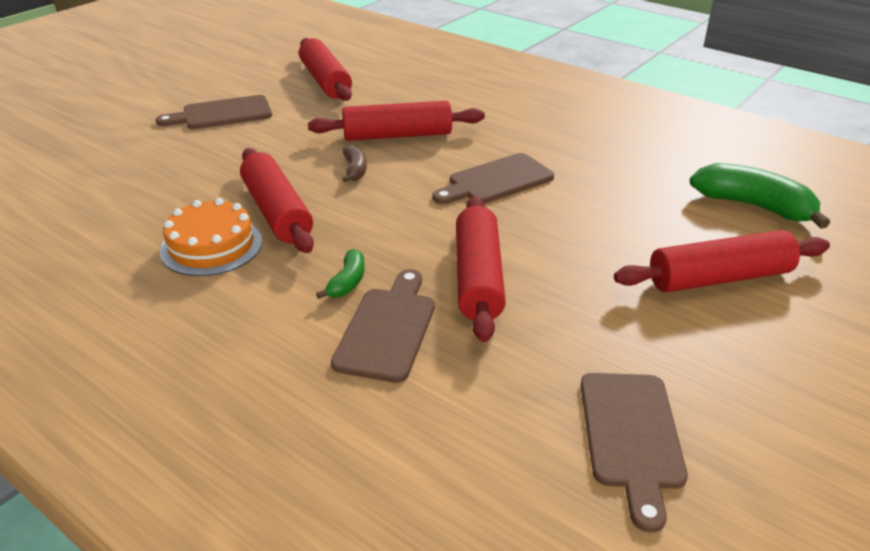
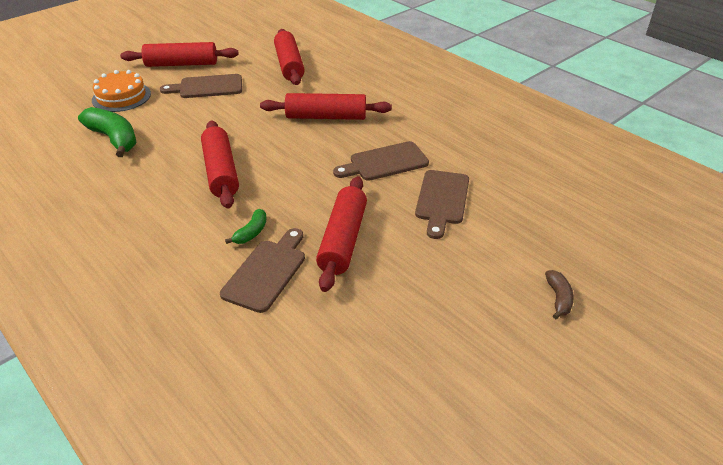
camera: 10 degrees right, 5 degrees up
(211, 246) = (169, 194): orange cake -> orange cake (121, 97)
(355, 170) = (286, 143): brown banana -> brown banana (558, 298)
(631, 436) = (404, 374): brown cutting board -> brown cutting board (442, 200)
(719, 278) = (519, 261): red rolling pin -> red rolling pin (181, 64)
(754, 206) = (572, 204): green banana -> green banana (114, 139)

